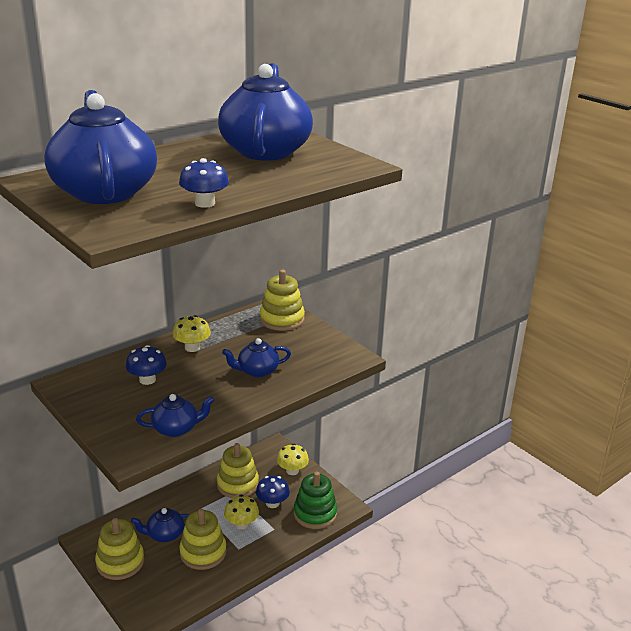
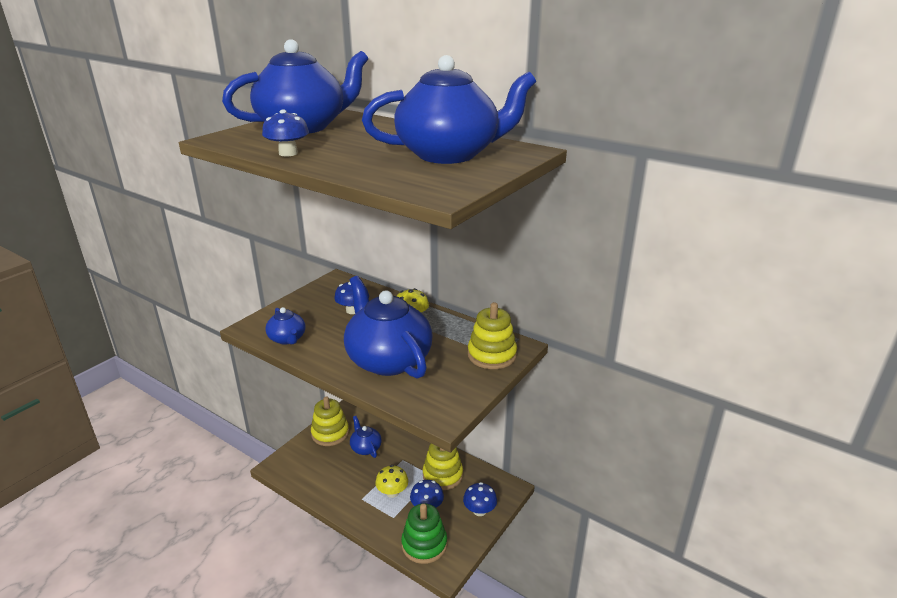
camera: 75 degrees right, 0 degrees up
(203, 552) = (351, 477): yellow stacking toy -> none
(257, 371) = (388, 360): blue teapot -> blue teapot, size x2.12
(292, 471) = (479, 510): yellow mushroom -> blue mushroom

